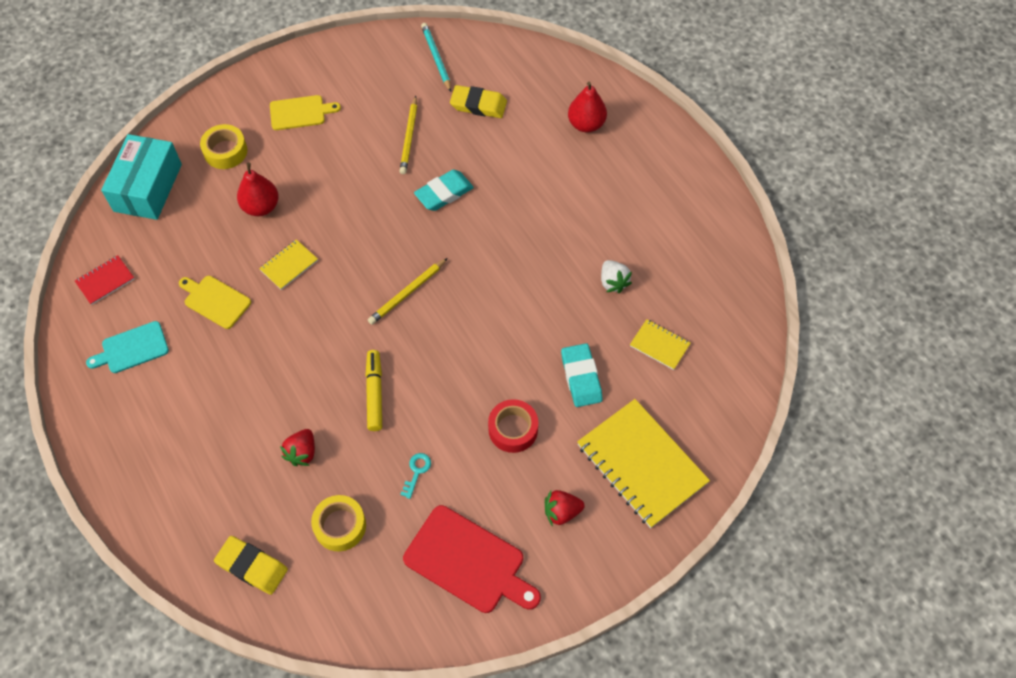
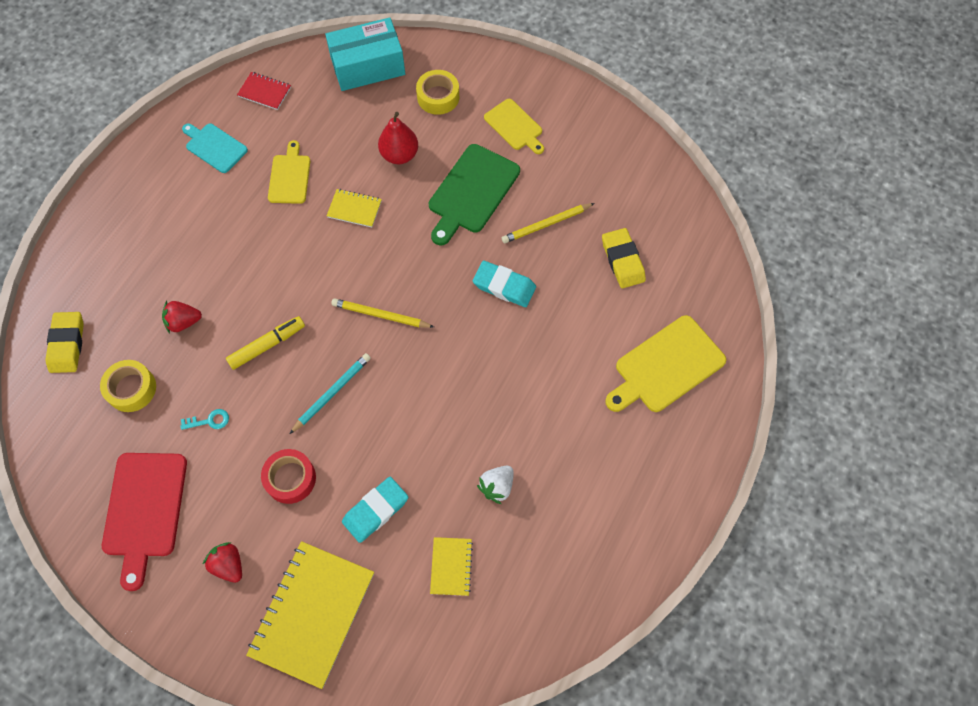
camera: 60 degrees right, 5 degrees up
(339, 172) = (472, 192): none -> green cutting board
(436, 58) = (651, 196): turquoise pencil -> turquoise pencil (332, 393)
(586, 124) = (666, 366): red pear -> yellow cutting board

